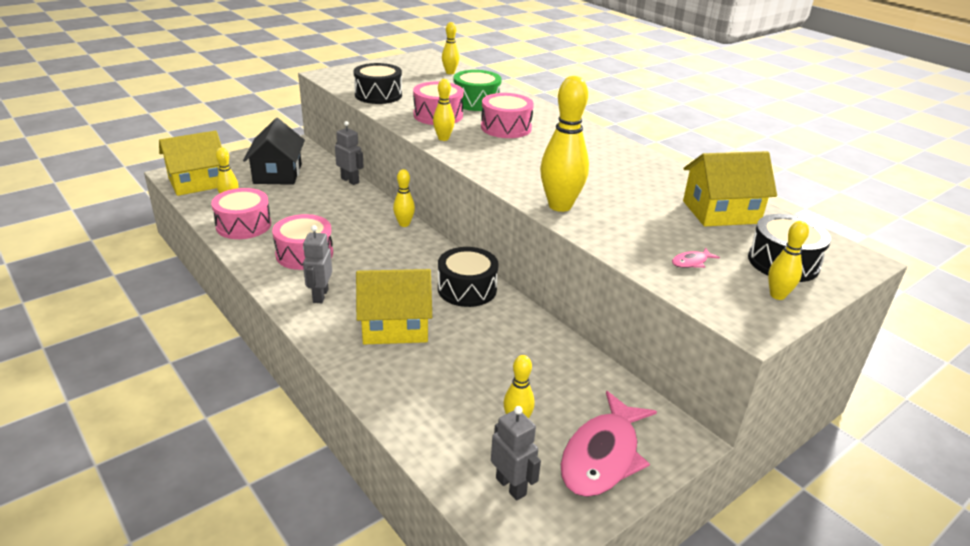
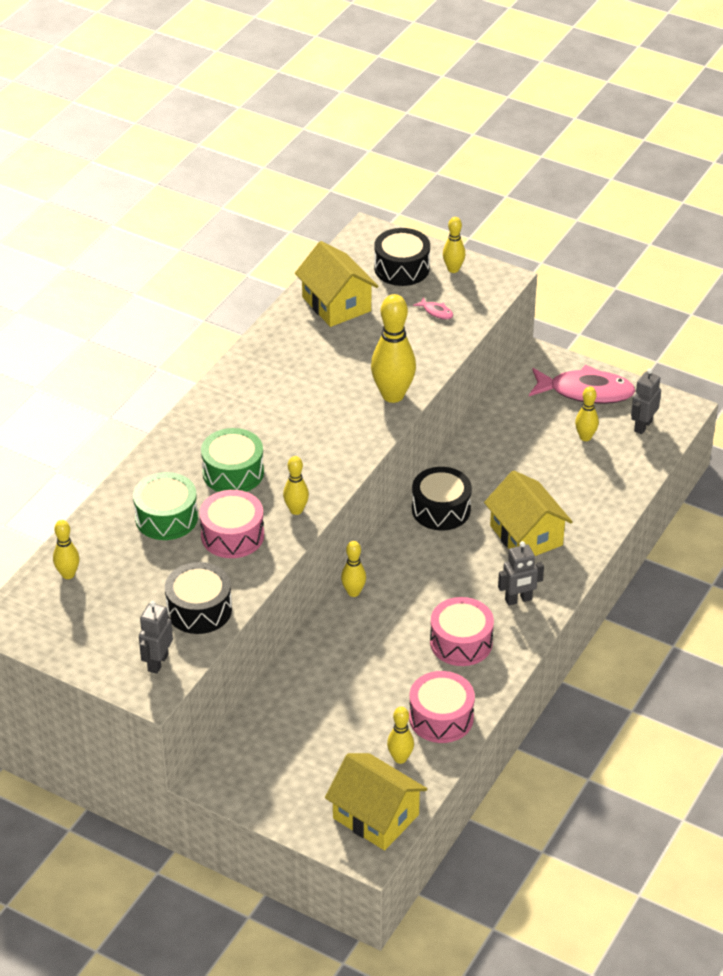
camera: 110 degrees left, 10 degrees up
(277, 174) = (305, 753): black house -> none
(350, 180) = (281, 678): grey robot -> grey robot (157, 662)
(506, 128) = (233, 472): pink drum -> green drum

